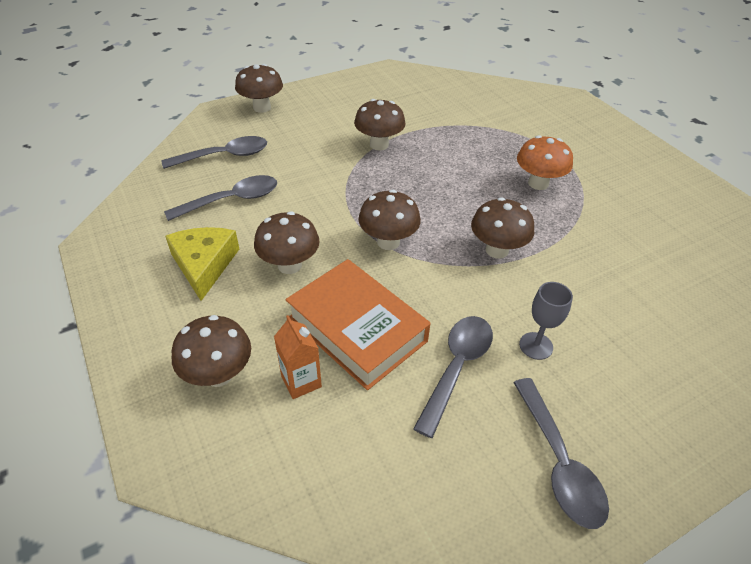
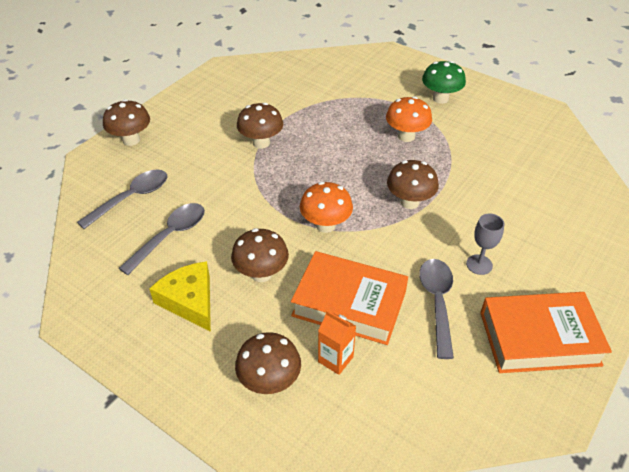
camera: 25 degrees left, 0 degrees up
(388, 242) = (325, 225): brown mushroom -> orange mushroom
(559, 463) = (539, 338): grey spoon -> orange book
(604, 158) = (440, 98): none -> green mushroom

